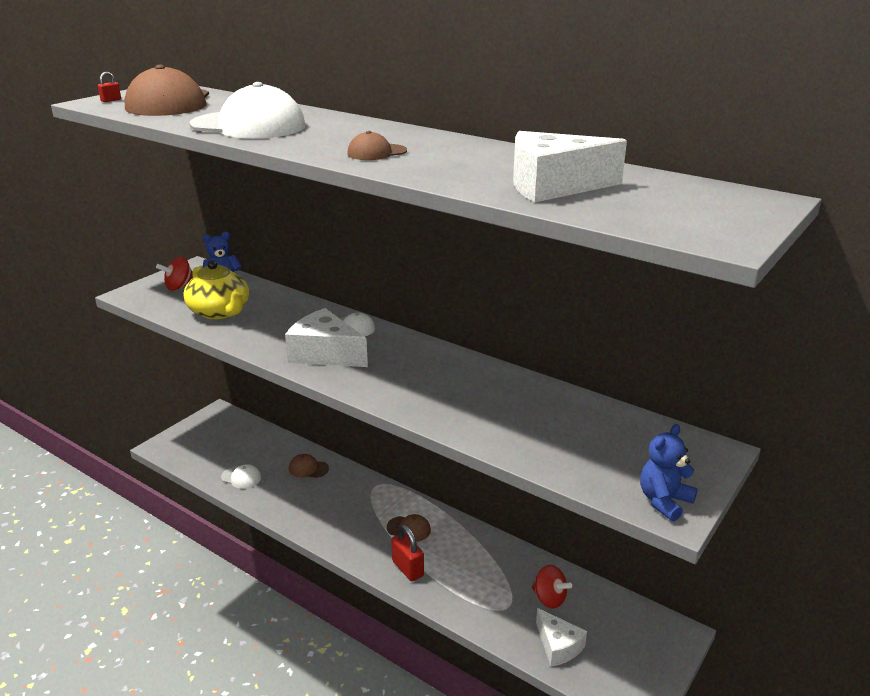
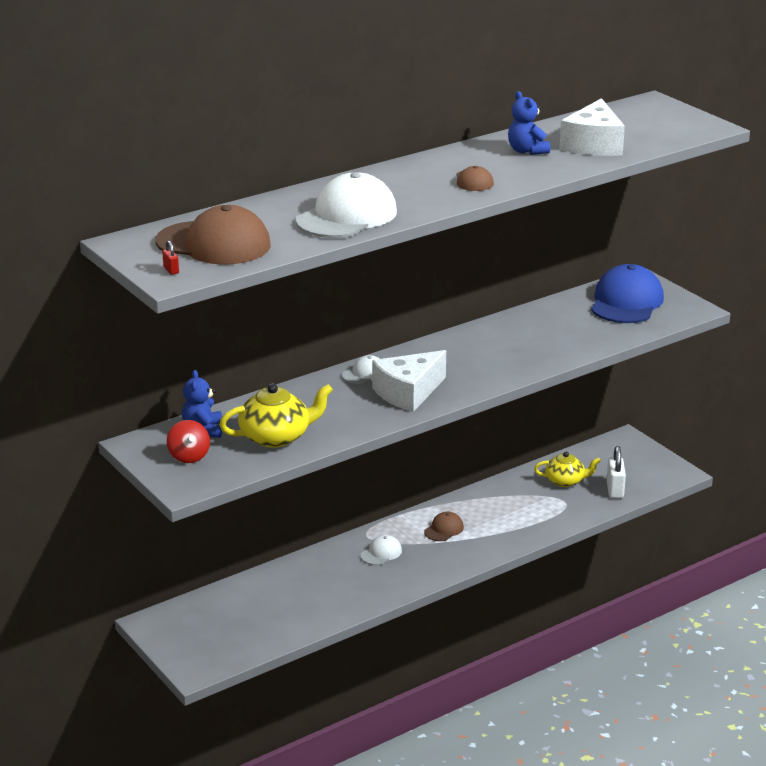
camera: 70 degrees left, 0 degrees up
(241, 477) = (298, 617): white cap -> white cap (381, 553)
(308, 468) = (311, 572): brown cap -> none
(407, 569) = (496, 540): red padlock -> none
(549, 598) = (565, 481): red spinning top -> yellow teapot
(558, 646) = (615, 490): white cheese -> white padlock
(639, 452) = (626, 302): none -> blue cap
(664, 501) = (682, 309): blue teddy bear -> blue teddy bear (527, 151)

